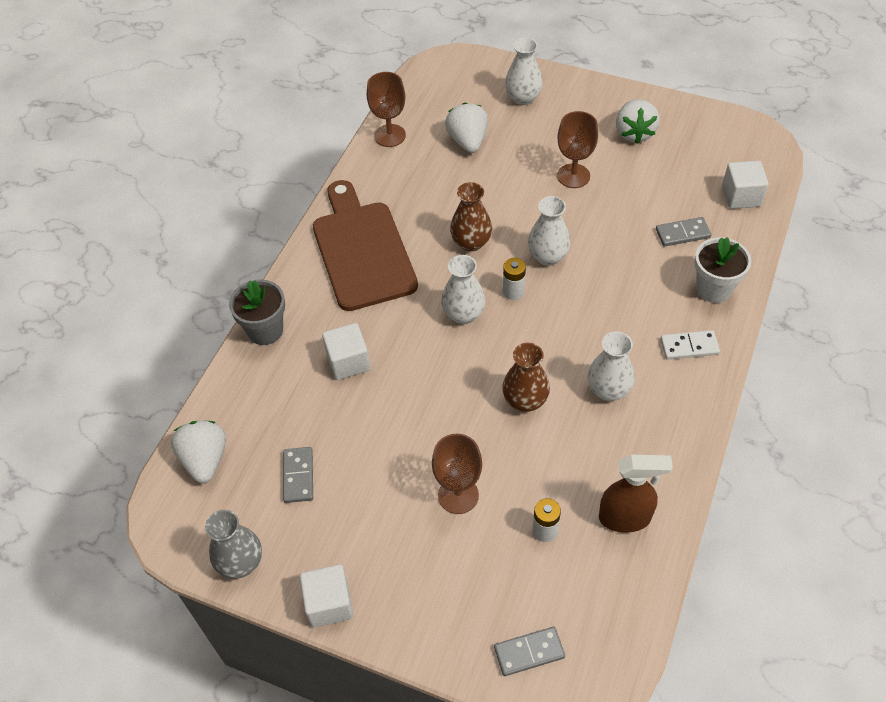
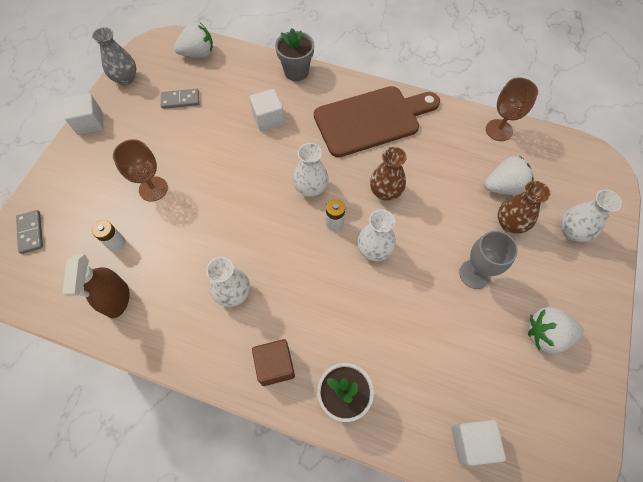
camera: 85 degrees right, 10 degrees up
(525, 401) = (227, 231): brown vase -> brown vase (510, 223)
(573, 176) = (475, 274): brown goblet -> grey goblet
(682, 233) = (412, 372): grey domino -> none
(689, 347) = (275, 365): white domino -> brown cube

